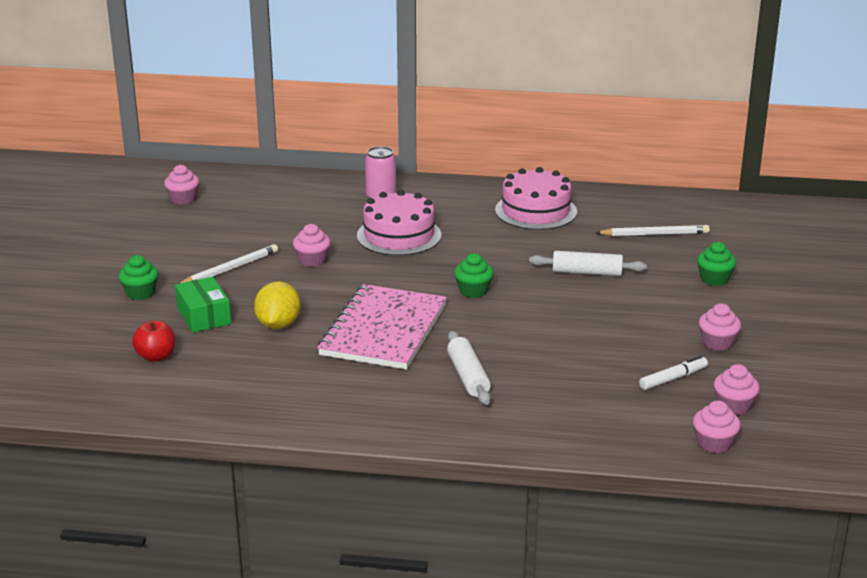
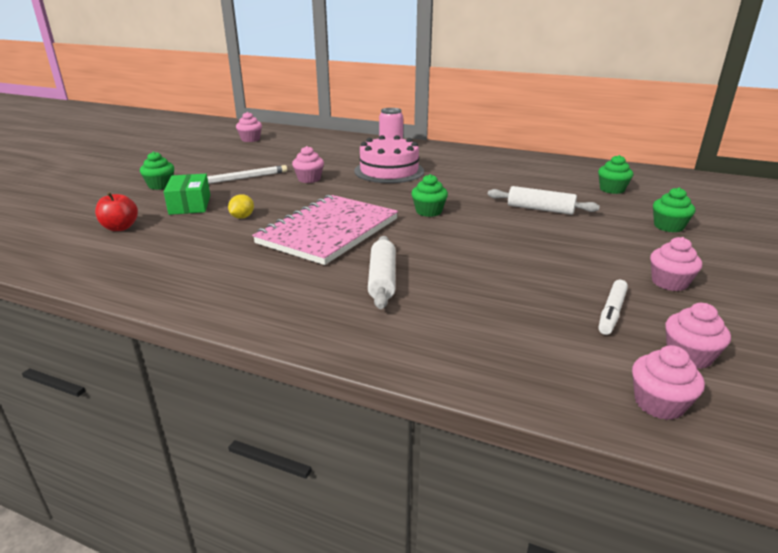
camera: 15 degrees right, 0 degrees up
(278, 325) = (242, 217): yellow lemon -> yellow lemon, size x0.57
(536, 211) = (510, 166): pink cake -> none
(654, 234) = (612, 189): white pencil -> green cupcake
(673, 378) = (611, 312): white marker -> white marker turned 135 degrees clockwise

